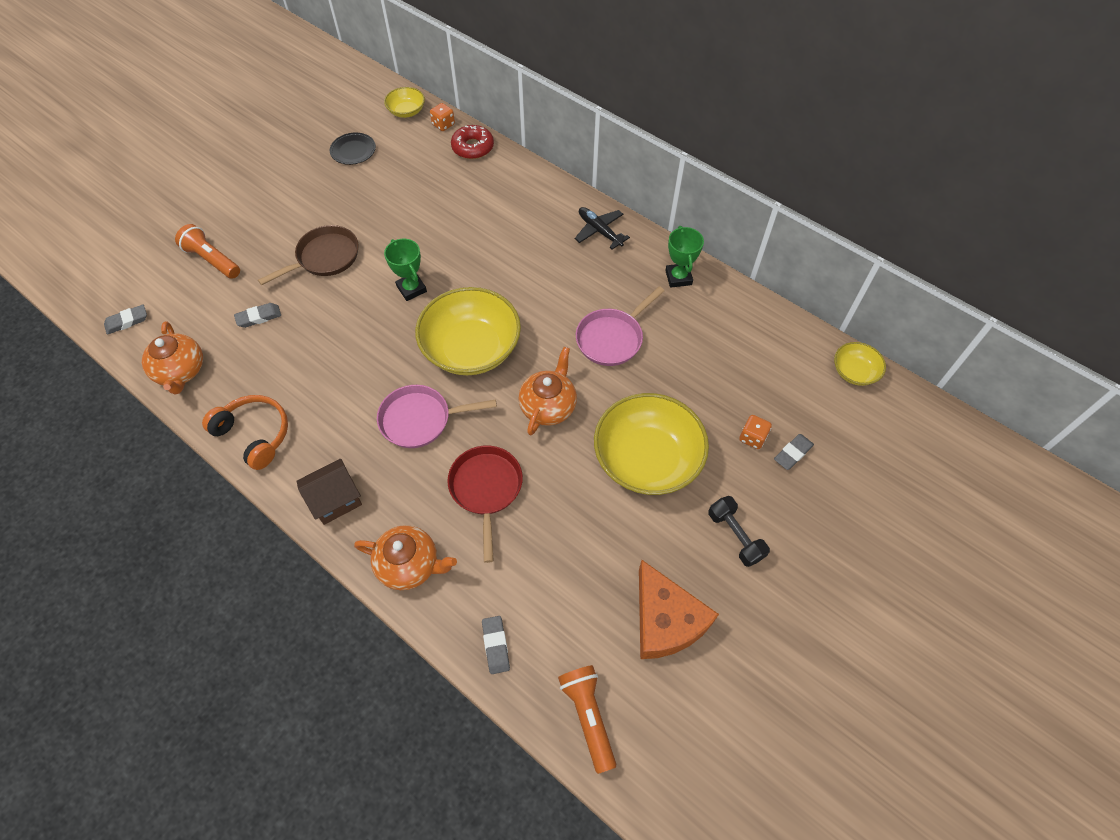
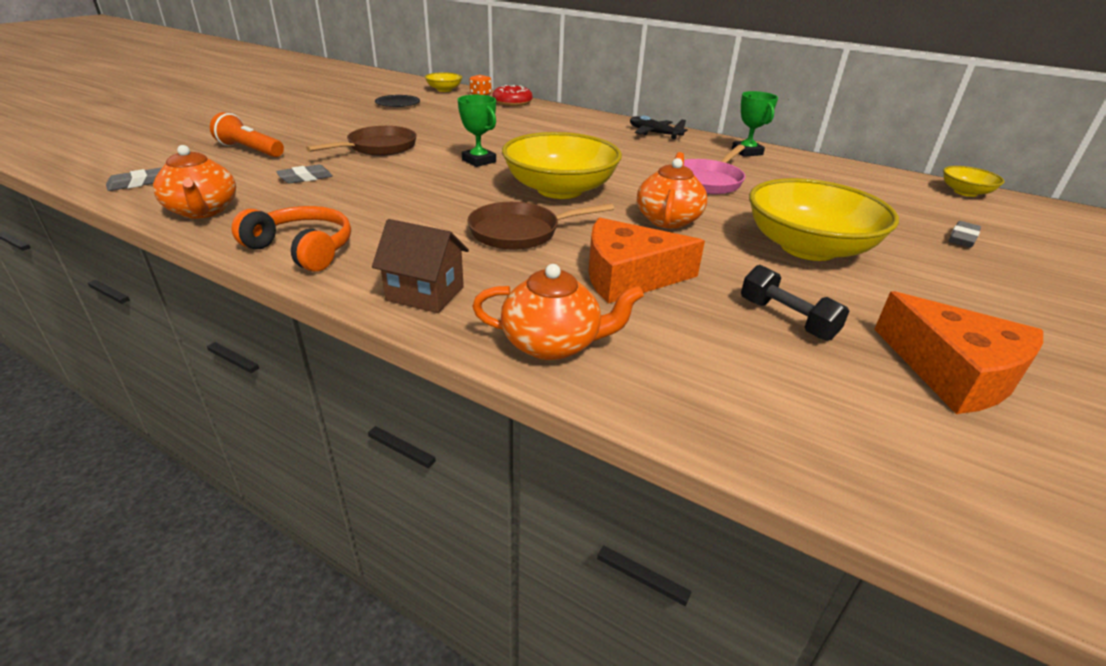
camera: 10 degrees left, 25 degrees down
(335, 500) = (425, 294): brown house -> brown house turned 60 degrees clockwise
(420, 419) = (520, 232): pink pan -> brown pan
(486, 489) = (628, 276): red pan -> orange cheese
(496, 645) = (728, 417): grey eraser -> none
(588, 716) = (938, 490): orange flashlight -> none
(735, 536) = (964, 296): black dumbbell -> black dumbbell (786, 319)
(752, 438) = (909, 230): orange dice -> none

